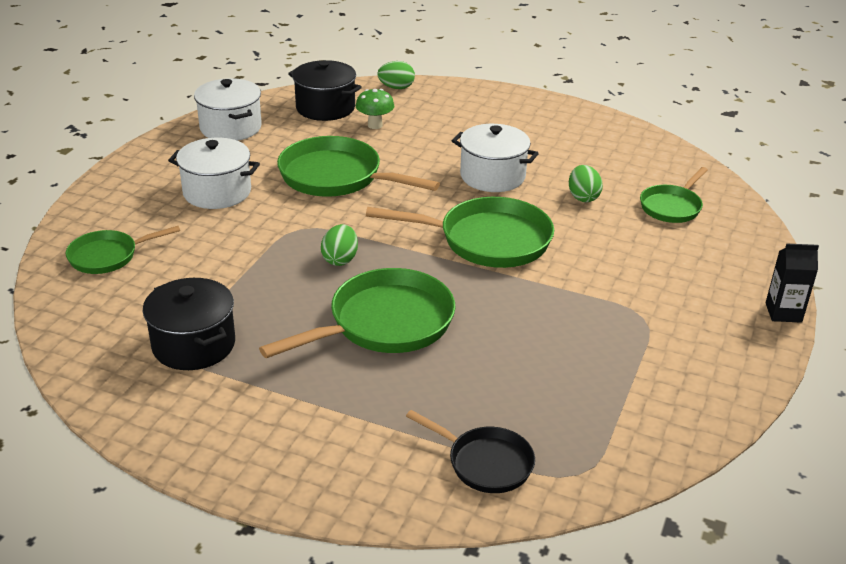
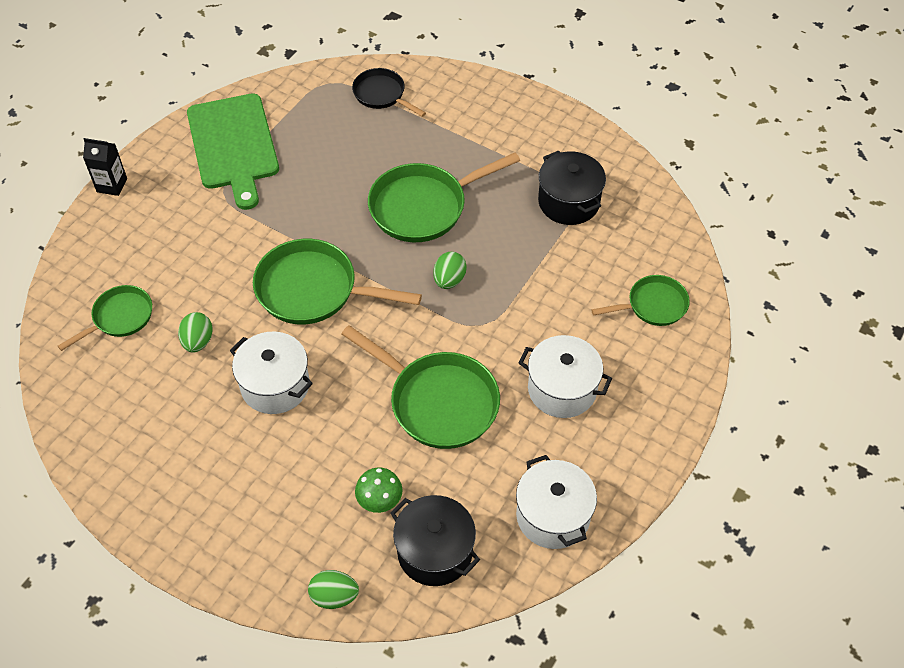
camera: 170 degrees left, 20 degrees up
(665, 370) = (233, 145): none -> green cutting board

